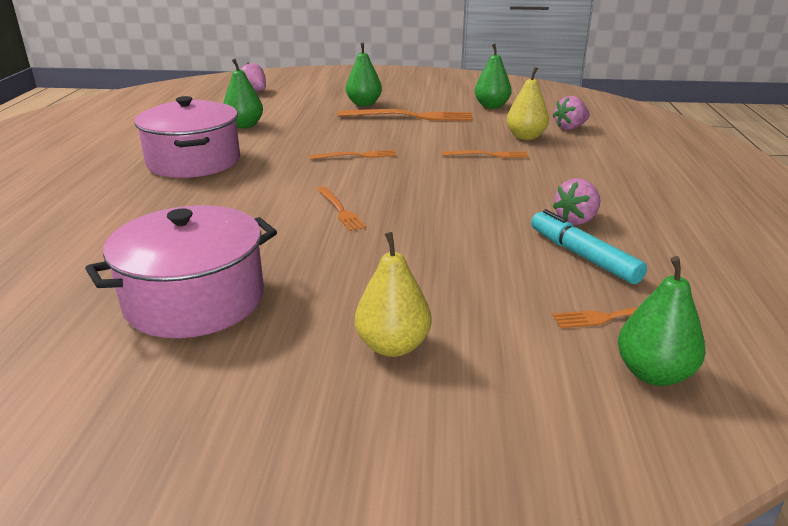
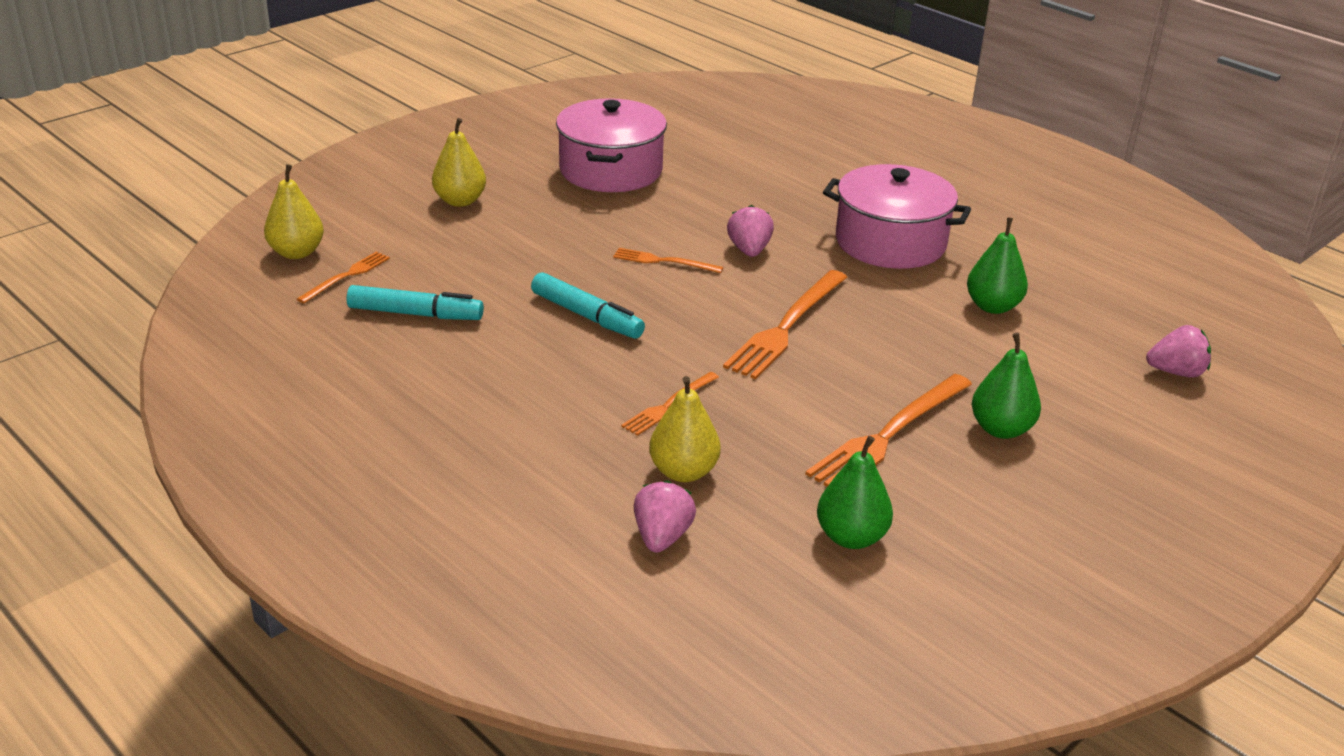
camera: 130 degrees right, 5 degrees up
(356, 156) = (786, 327): orange fork -> orange fork, size x1.82
(457, 204) = (587, 316): none -> turquoise marker
(576, 220) = (460, 351): pink strawberry -> pink strawberry (749, 250)
(653, 373) = (297, 253): green pear -> yellow pear

